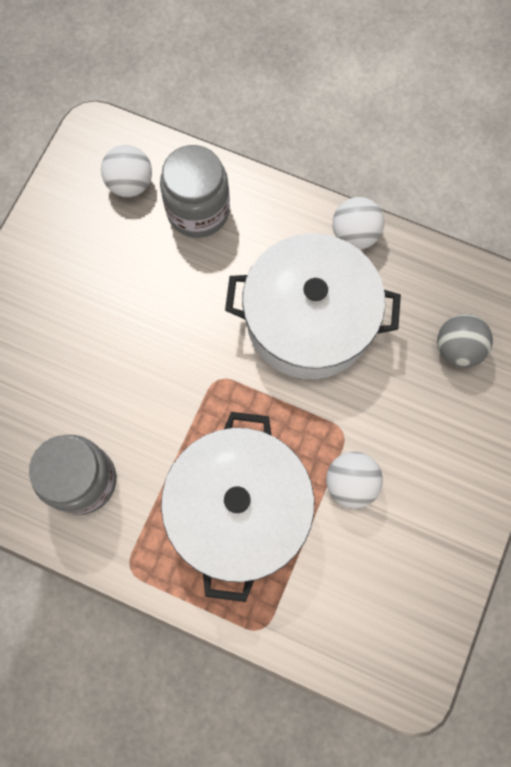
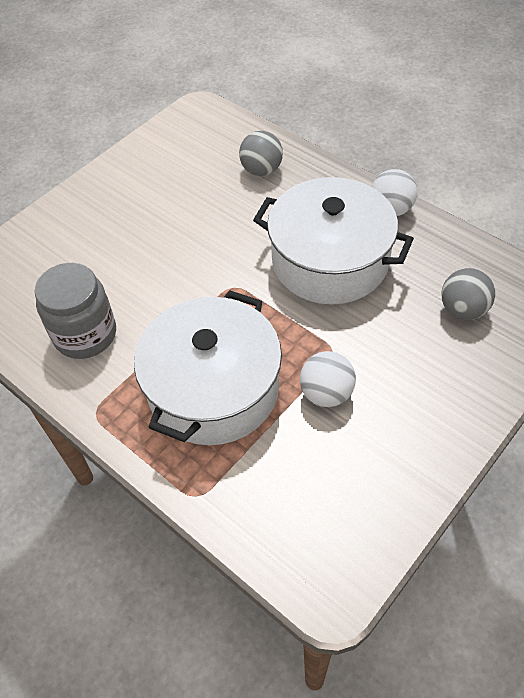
camera: 20 degrees right, 20 degrees down
(130, 184) = (213, 144): white ball -> none
(198, 211) = (261, 170): grey jar -> grey ball

